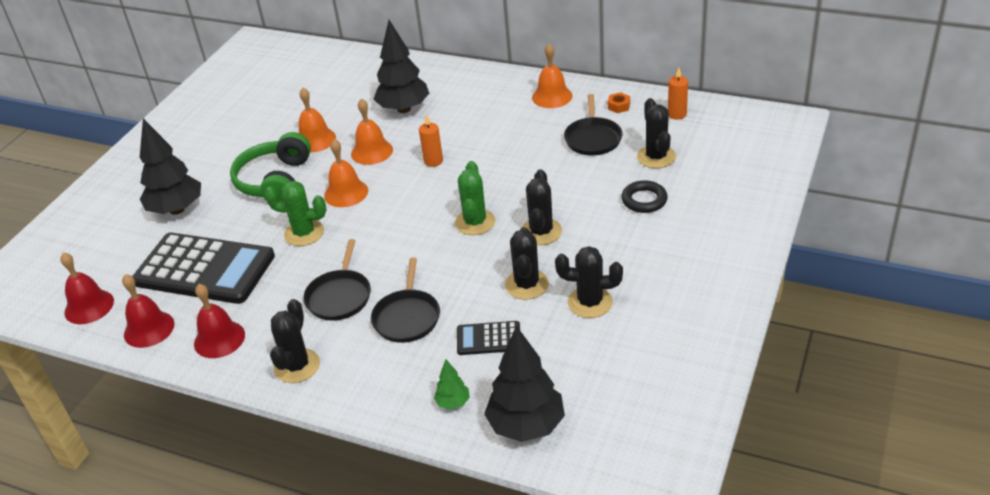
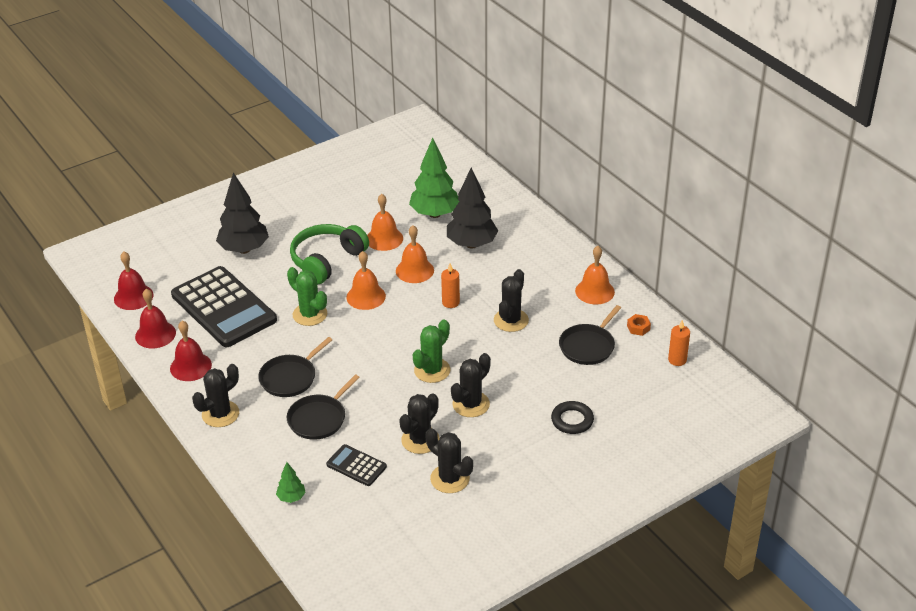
camera: 30 degrees right, 0 degrees up
(344, 101) = (434, 214): none -> green tree
(526, 426) = (321, 541): black tree -> none
(656, 157) = (620, 389): black cactus -> black cactus (511, 320)

